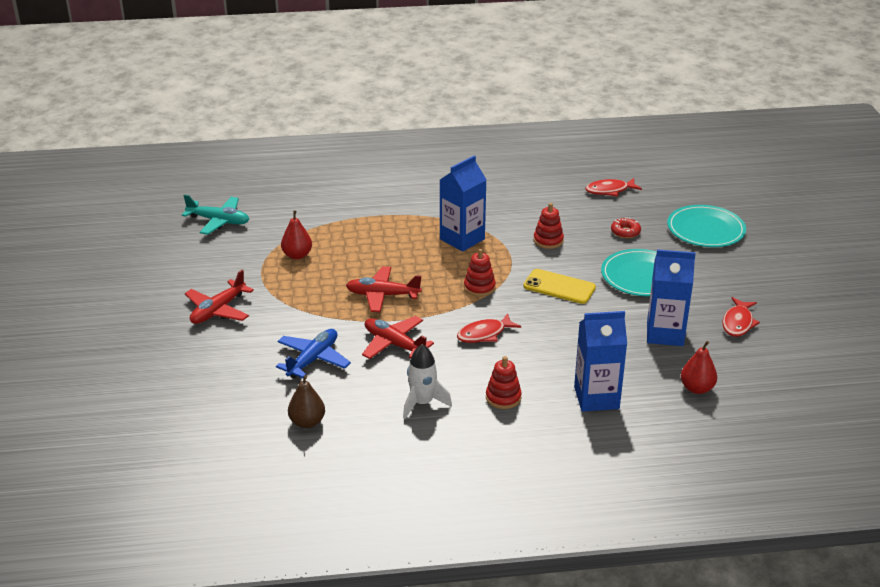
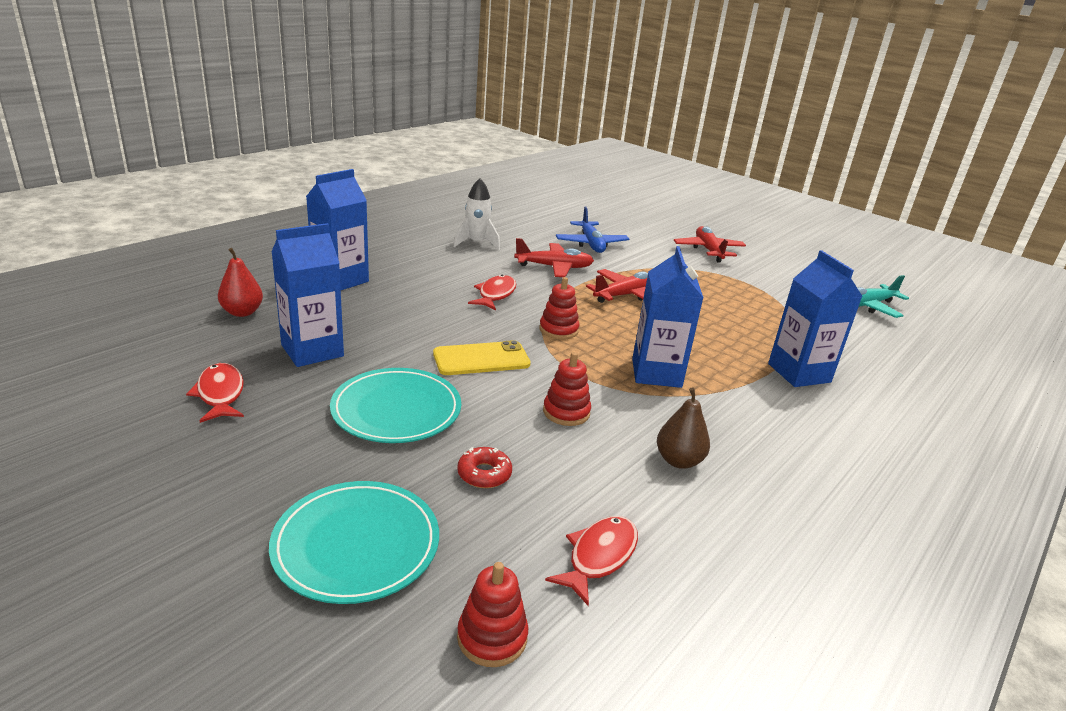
camera: 135 degrees right, 5 degrees down
(297, 255) = (750, 301): red pear -> none
(307, 422) = (533, 218): brown pear -> brown pear (678, 460)
(375, 207) = (799, 373): none -> blue carton
(503, 397) = (421, 260): red stacking toy -> red stacking toy (492, 637)

